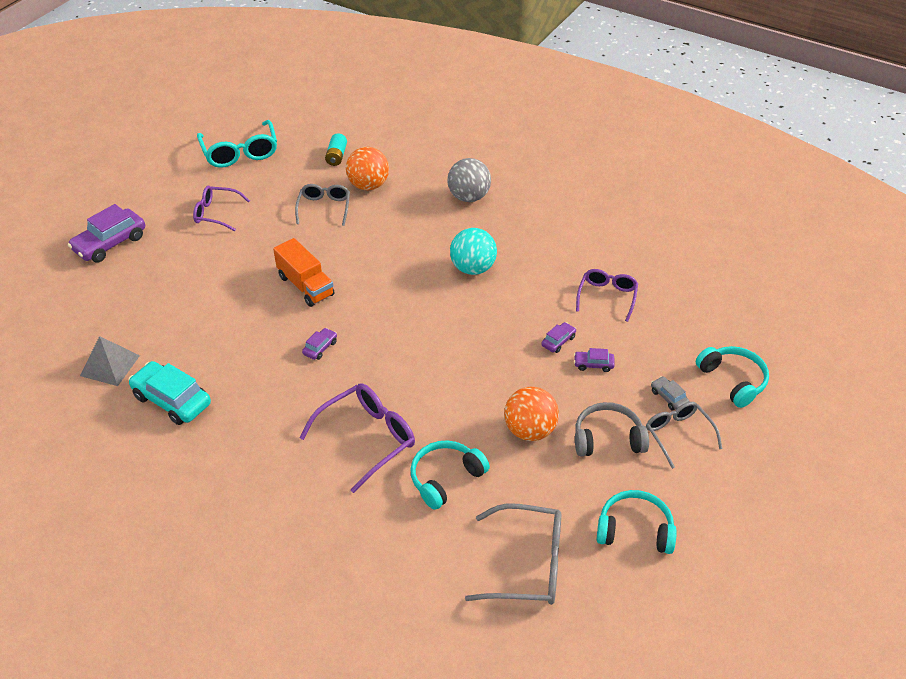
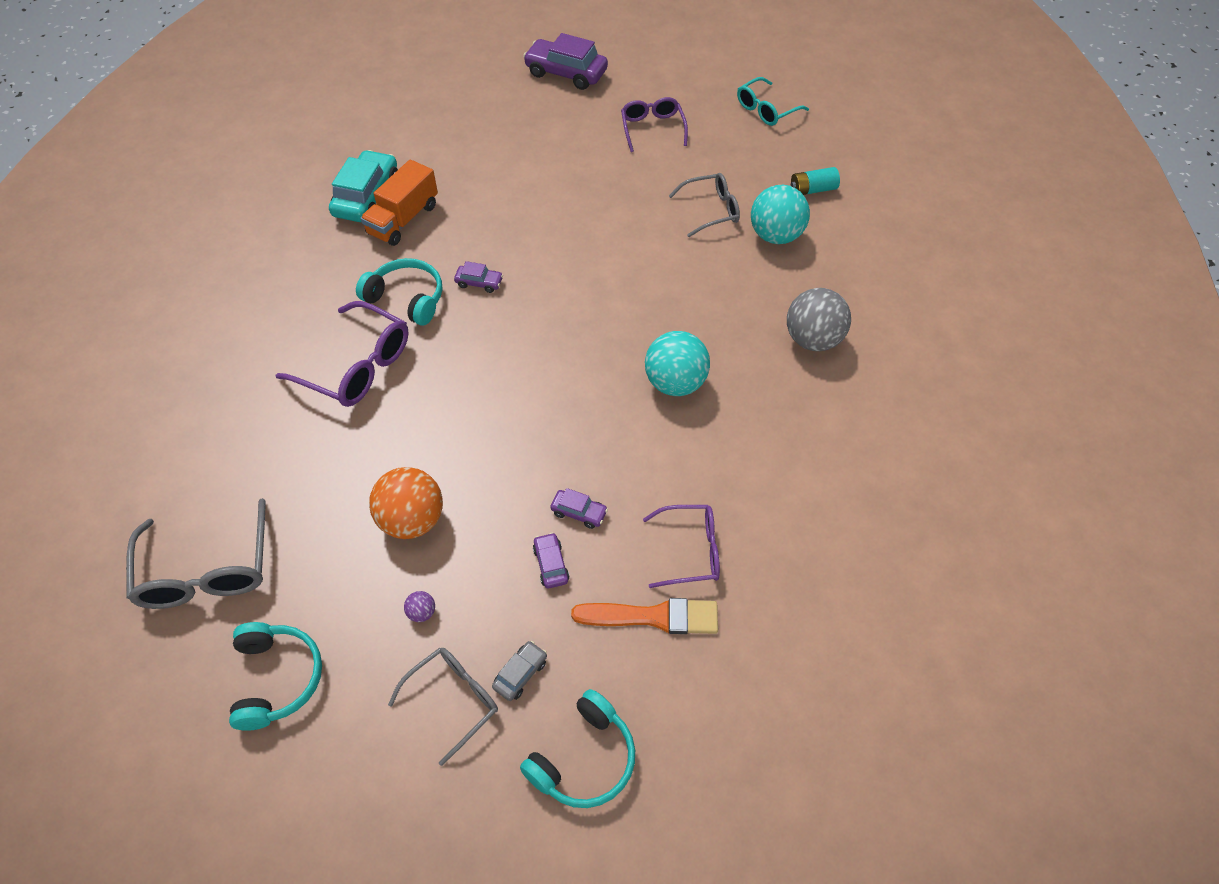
camera: 70 degrees right, 10 degrees up
(110, 365) = (398, 138): grey pyramid -> none
(240, 152) = (766, 109): turquoise glasses -> turquoise glasses, size x0.66
(305, 286) = (571, 238): orange truck -> orange truck (403, 219)
(368, 185) = (775, 235): orange ball -> turquoise ball
(446, 478) = (316, 455): turquoise headphones -> turquoise headphones (406, 299)
(608, 439) = (422, 612): grey headphones -> purple ball
(648, 326) = (652, 617): none -> orange brush

